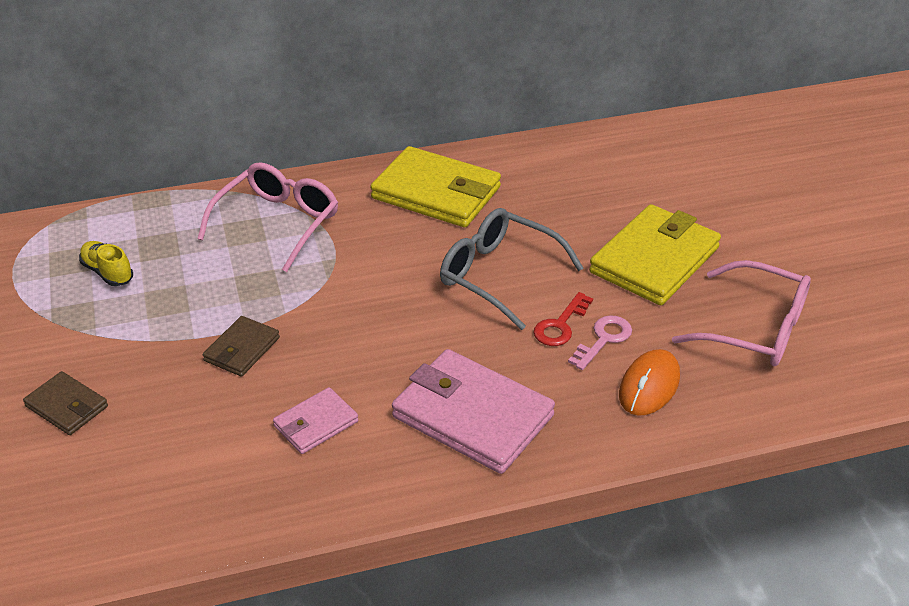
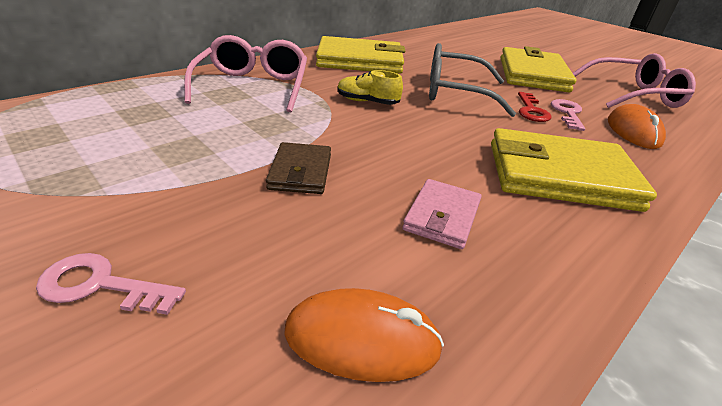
camera: 30 degrees left, 5 degrees down
(67, 406) = (100, 285): brown wallet -> pink key
(107, 272) = (93, 139): yellow shoe -> yellow shoe (367, 102)
(184, 486) = (362, 339): none -> orange mouse
(472, 416) = (560, 176): pink wallet -> yellow wallet

